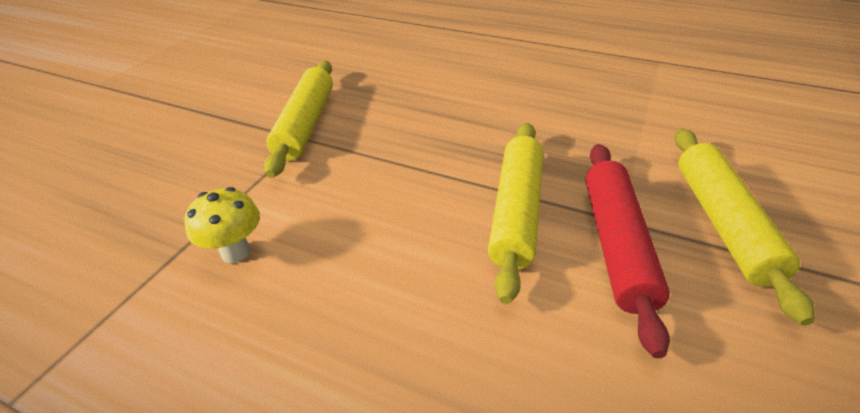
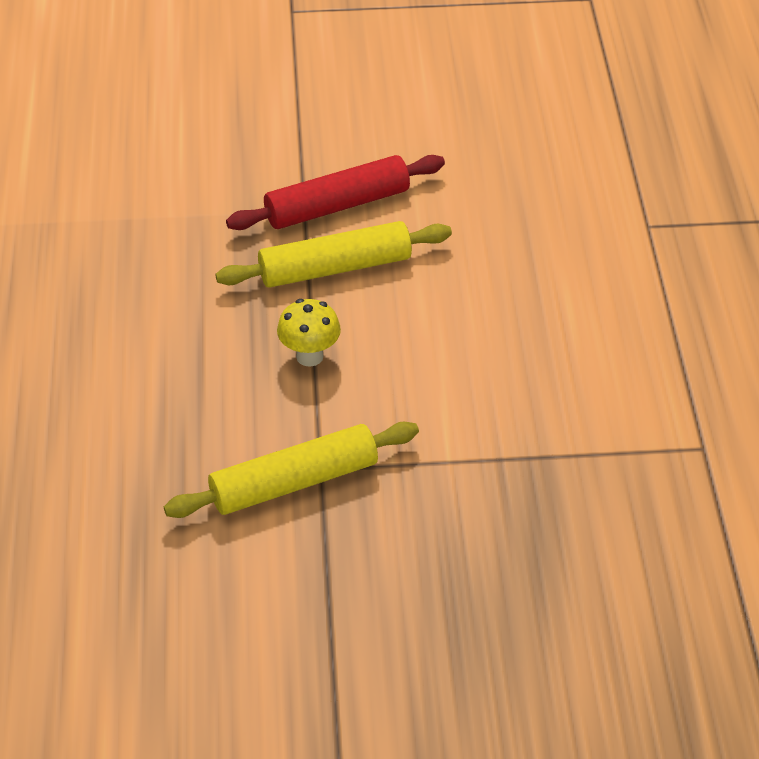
camera: 120 degrees left, 5 degrees up
(235, 252) = (506, 418): yellow mushroom -> yellow mushroom (309, 356)
(723, 223) = (272, 157): yellow rolling pin -> none

